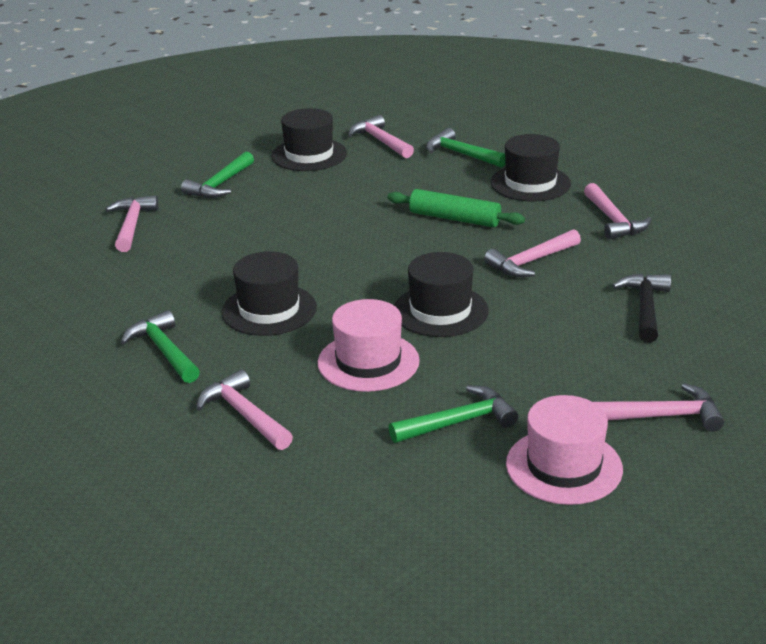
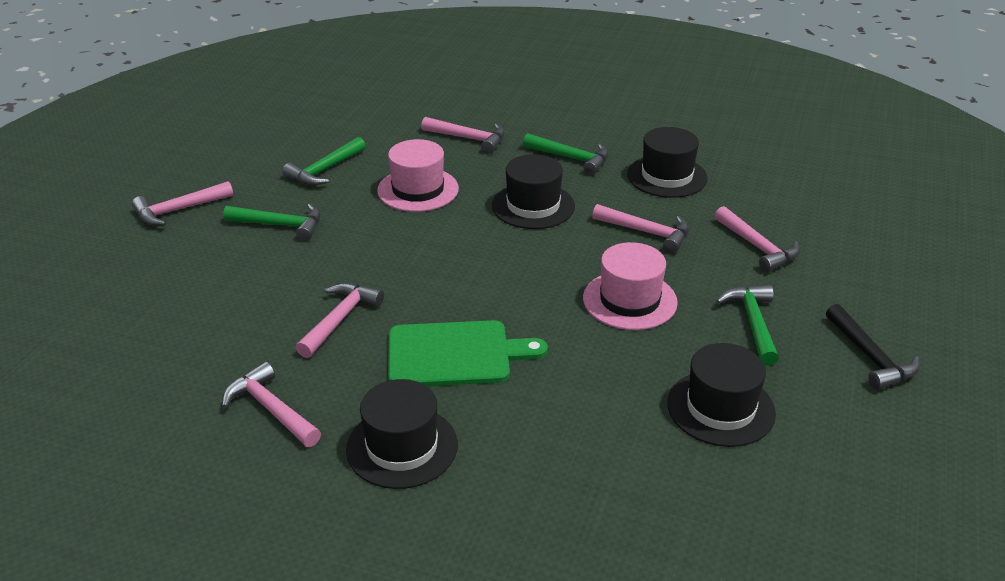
camera: 150 degrees right, 5 degrees up
(380, 141) = (663, 472): pink hammer -> pink hammer (647, 232)
(440, 311) = (393, 243): black hat -> black hat (667, 176)
(454, 218) = (455, 354): green rolling pin -> green cutting board
(461, 154) = (531, 480): green hammer -> green hammer (281, 225)
(564, 466) = (241, 164): pink hat -> pink hat (629, 300)
(645, 308) = (209, 298): black hammer -> black hammer (870, 357)

